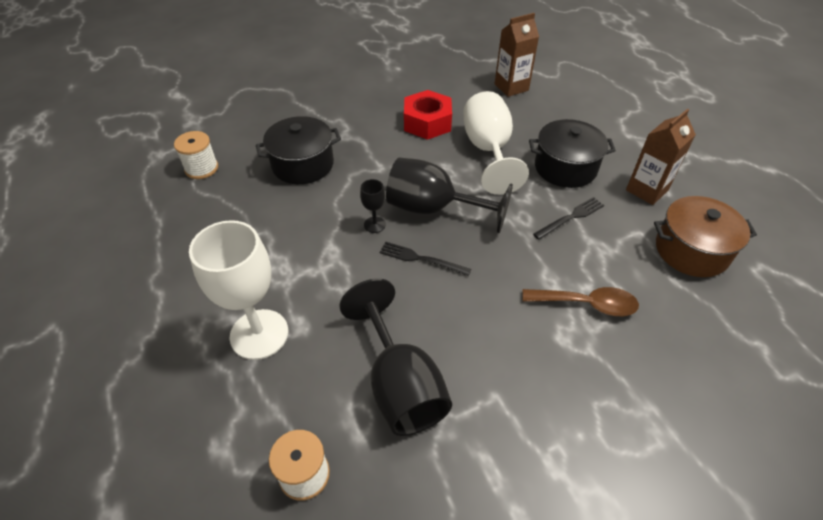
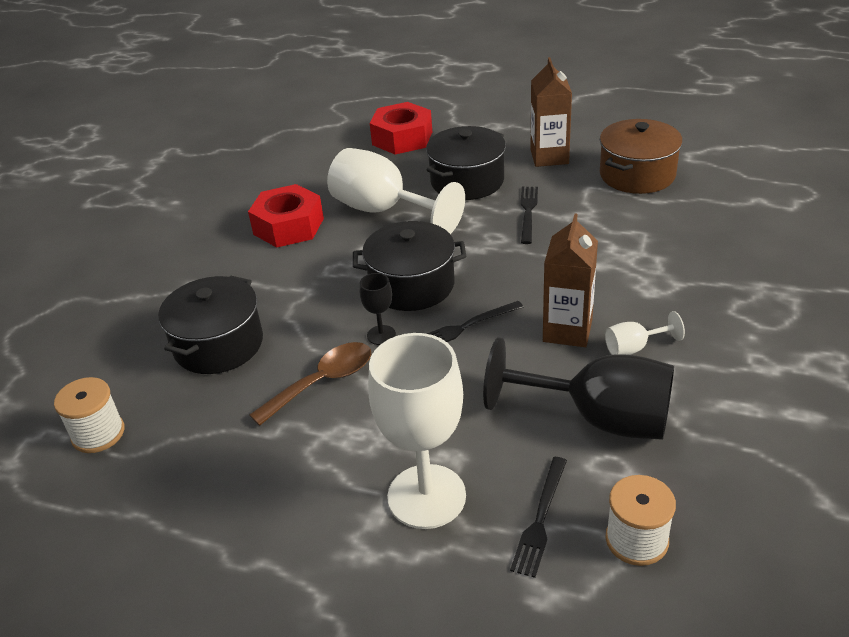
camera: 45 degrees left, 10 degrees down
(283, 406) = (540, 519): none -> black fork
(433, 209) = (412, 285): black goblet -> black pot
(491, 364) = (634, 348): none -> white goblet
(511, 87) = (320, 151): brown carton -> brown carton (567, 330)
(570, 110) = (402, 138): none -> red nut
(587, 304) = (630, 258): brown spoon -> brown spoon (323, 382)

